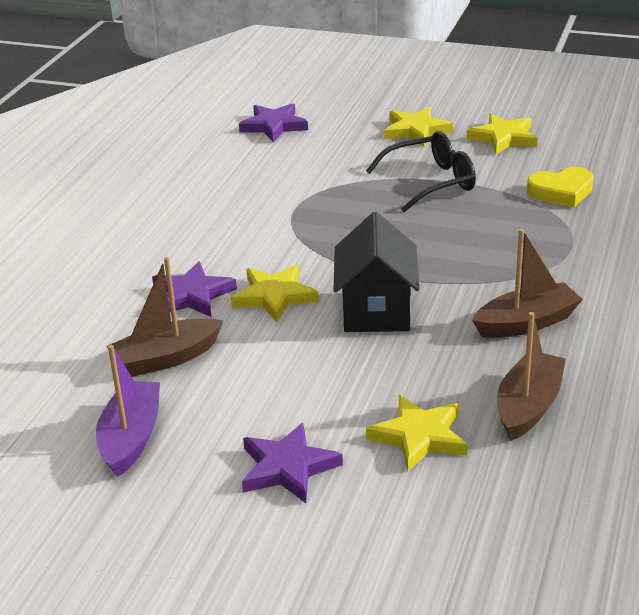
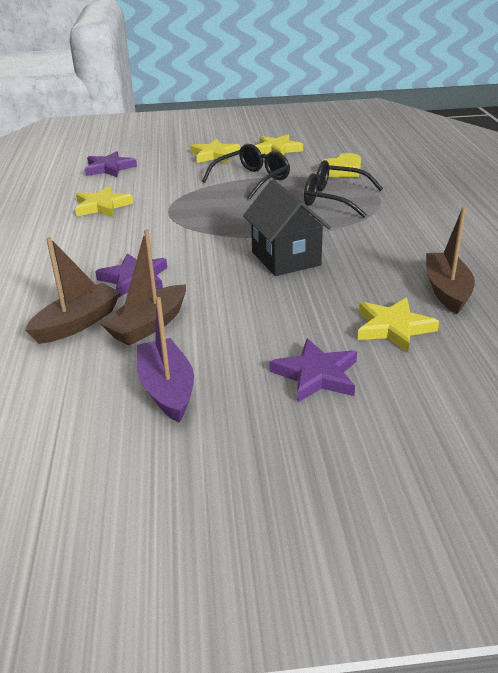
camera: 25 degrees left, 0 degrees up
(274, 296) = (201, 266): yellow star -> yellow star (102, 206)
(509, 236) = (333, 199): none -> black glasses
(526, 323) = (394, 243): brown boat -> brown boat (77, 323)

